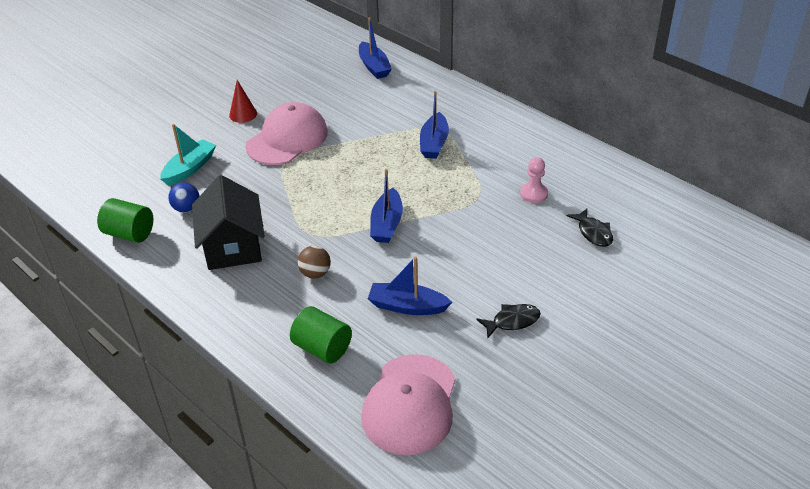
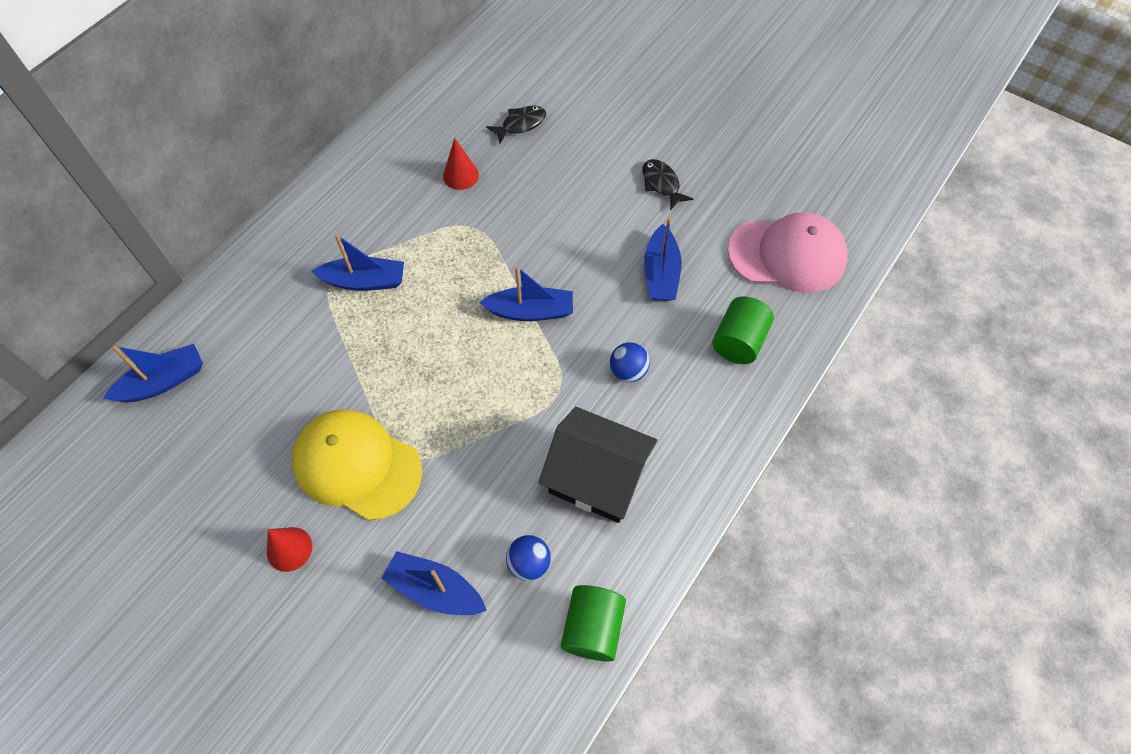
camera: 100 degrees left, 20 degrees up
(189, 168) = (435, 589): turquoise boat -> blue boat
(233, 246) = (596, 478): black house -> black house turned 45 degrees clockwise
(287, 139) = (357, 465): pink cap -> yellow cap
(315, 273) = (628, 371): brown ball -> blue ball
(533, 194) = (460, 175): pink pawn -> red cone

